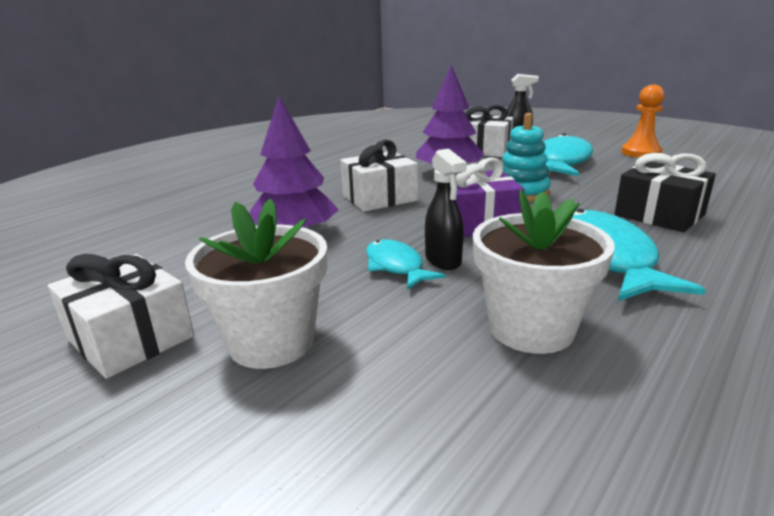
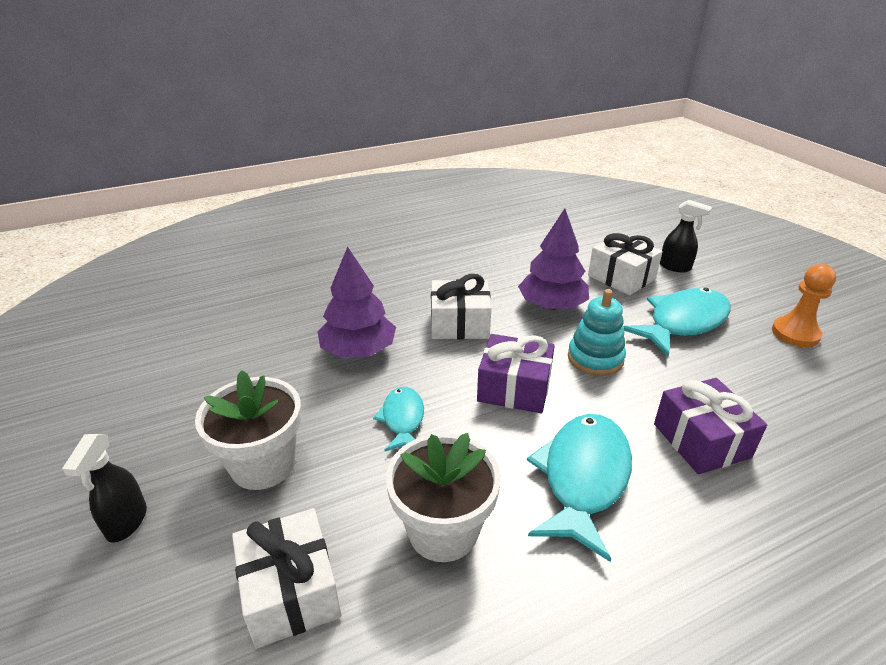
camera: 25 degrees right, 10 degrees up
(130, 338) = (187, 424): white gift -> white gift (291, 591)
(443, 260) = (444, 426): black spray bottle -> black spray bottle (126, 522)
(659, 215) = (701, 440): black gift -> purple gift

